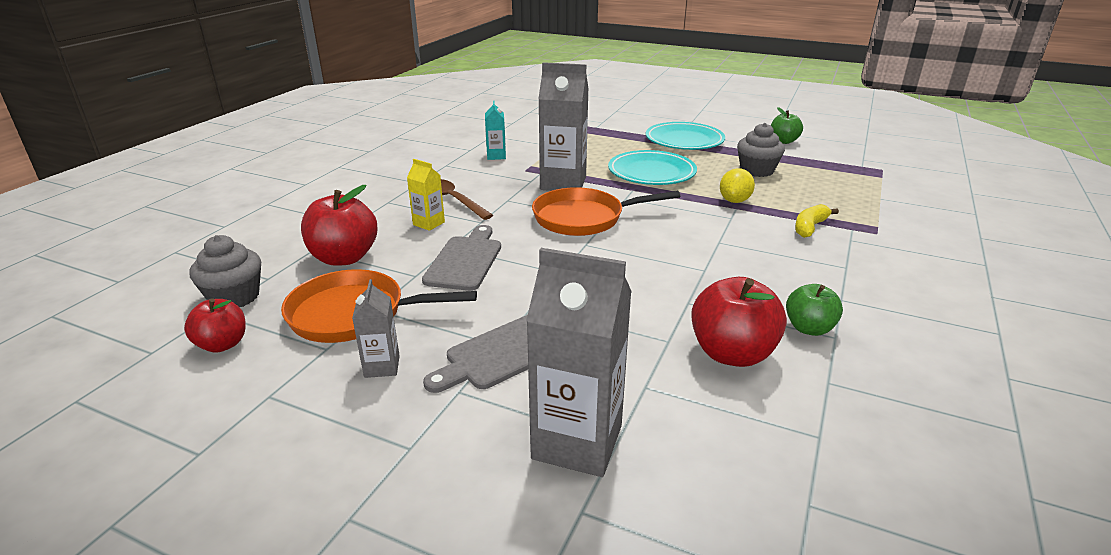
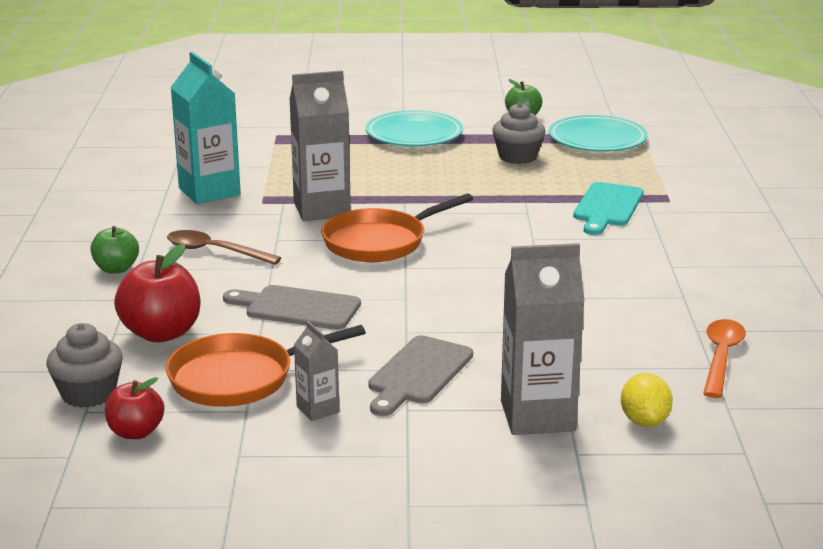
camera: 25 degrees left, 5 degrees down
(429, 223) = (215, 281): yellow carton -> none
(465, 260) = (297, 308): grey cutting board -> grey cutting board turned 60 degrees counterclockwise
(496, 156) = (209, 191): turquoise carton -> turquoise carton, size x2.00
(651, 173) = (409, 179): turquoise plate -> turquoise plate (597, 140)
(732, 353) = (610, 328): red apple -> none
(734, 201) = (518, 194): yellow lemon -> yellow lemon (644, 421)
(809, 328) = (659, 295): green apple -> green apple (116, 269)
(810, 227) = (607, 207): yellow banana -> turquoise cutting board
(839, 426) = (721, 357): none -> orange spoon

